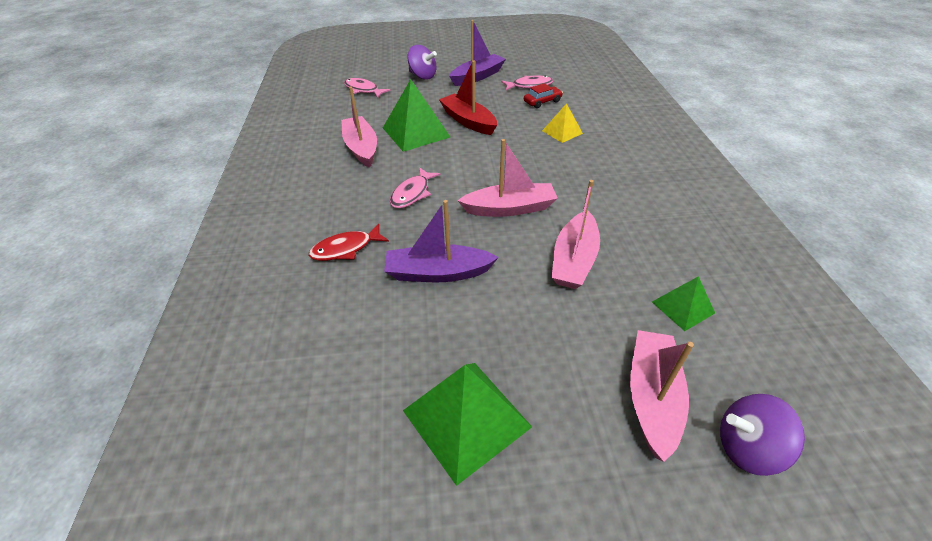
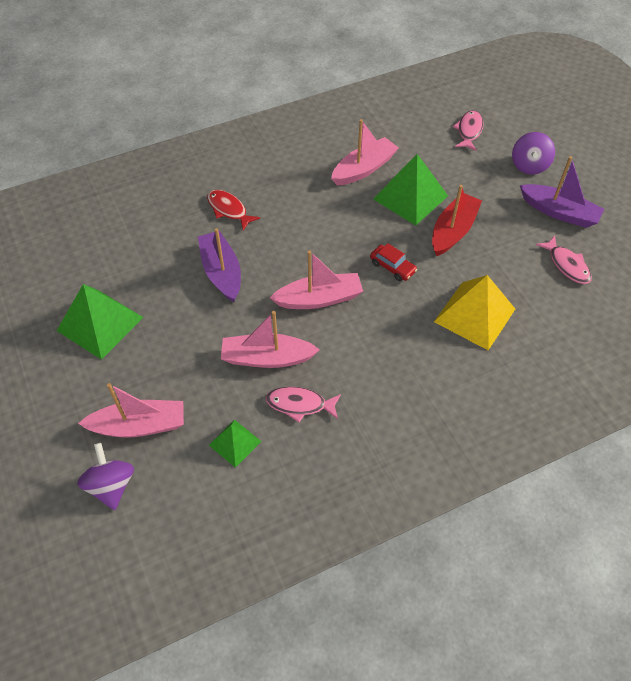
camera: 70 degrees right, 10 degrees up
(412, 193) = (312, 226): pink fish -> pink fish (299, 404)
(509, 208) = (319, 299): pink boat -> pink boat turned 75 degrees counterclockwise
(542, 102) = (534, 285): red car -> red car (392, 267)
(562, 132) = (475, 315): yellow pyramid -> yellow pyramid, size x1.80

